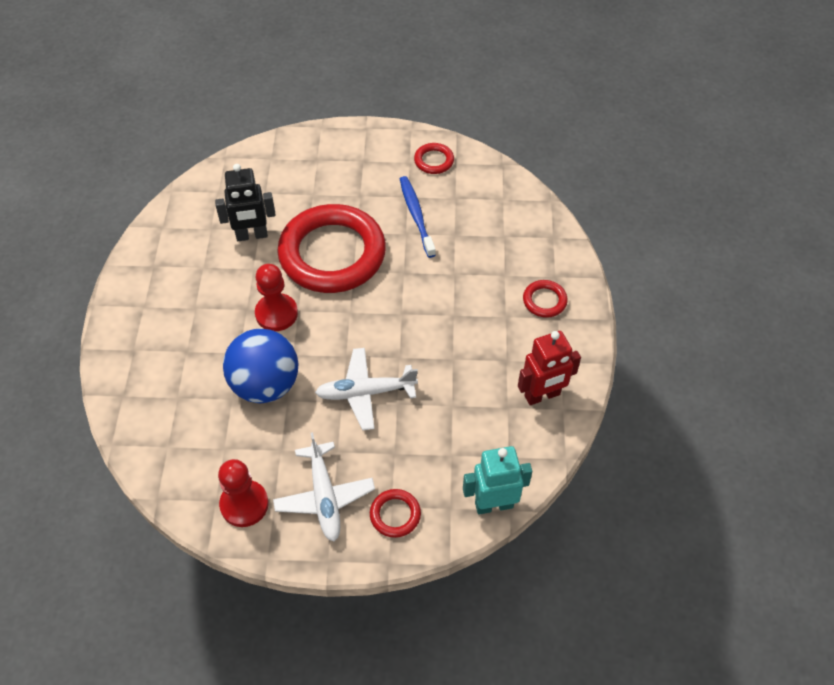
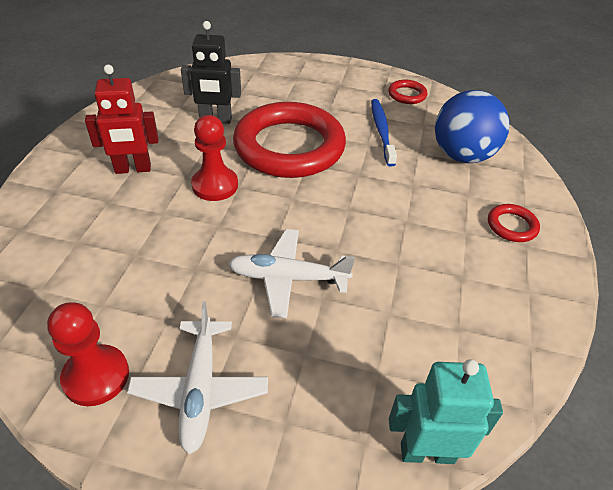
camera: 10 degrees right, 10 degrees down
(265, 385) = (177, 248): blue ball -> blue ball (462, 156)
(395, 515) = (286, 435): red ring -> none
(542, 395) = (504, 324): red robot -> red robot (133, 169)

